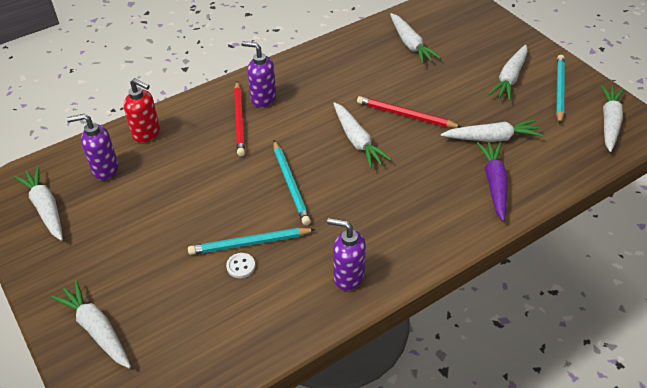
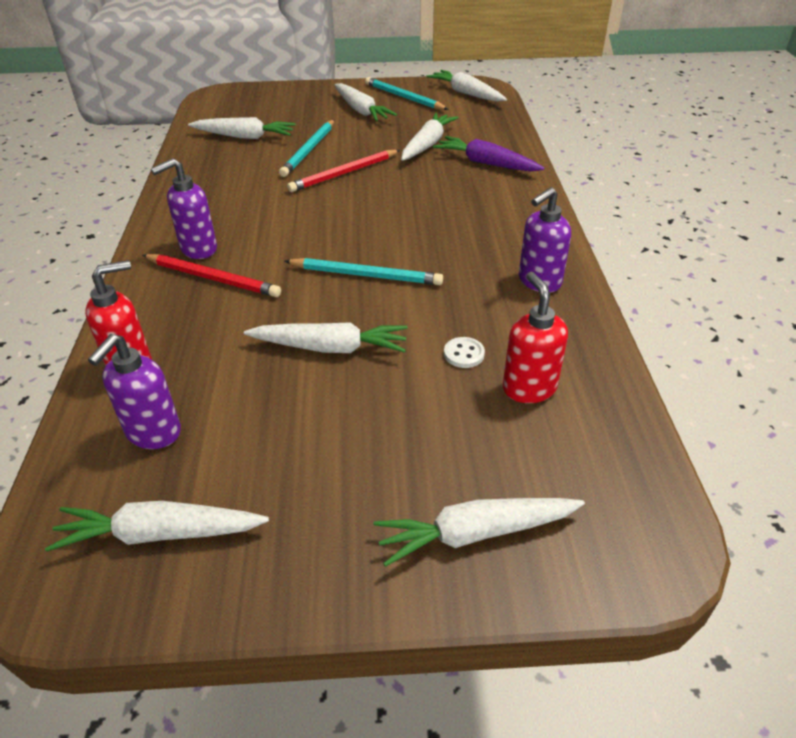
camera: 60 degrees left, 5 degrees down
(227, 311) = (529, 388): none -> red soap dispenser
(250, 243) = (433, 335): turquoise pencil -> turquoise pencil (309, 150)
(357, 140) = (347, 212): white carrot -> white carrot (330, 347)

